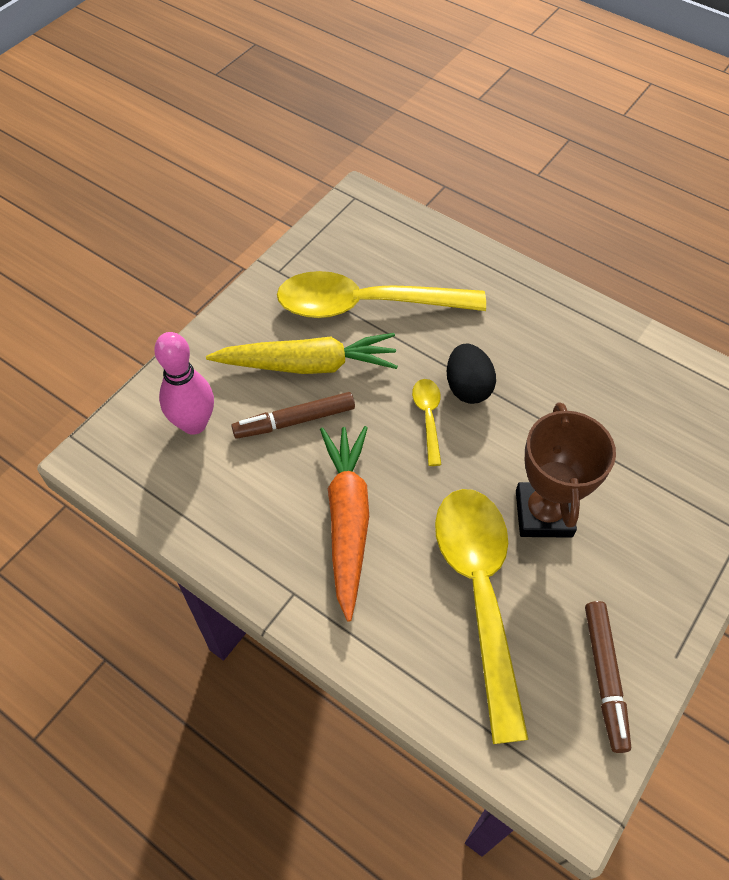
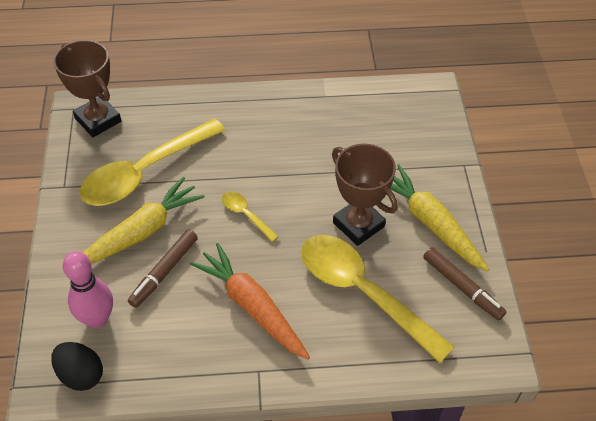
camera: 40 degrees left, 5 degrees down
(368, 223) = (98, 120): none -> brown trophy
(467, 387) = (253, 182): black egg -> black egg (81, 375)
(633, 572) = (430, 223): none -> yellow carrot

